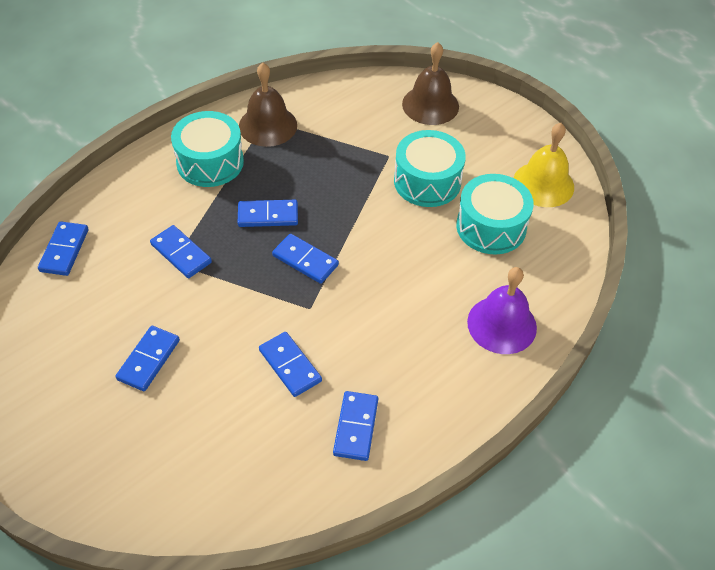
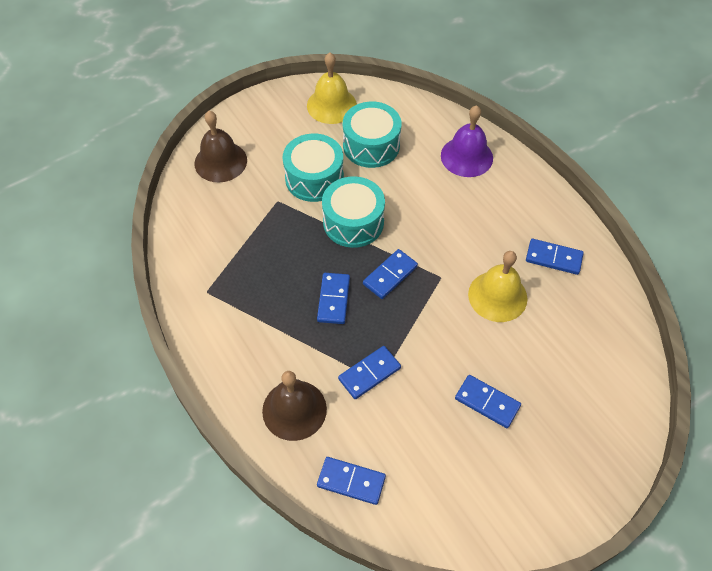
camera: 80 degrees left, 5 degrees up
(210, 162) = (255, 344): turquoise drum -> turquoise drum (353, 222)
(268, 125) = (215, 291): brown bell -> brown bell (294, 409)
(290, 366) = (497, 296): blue domino -> yellow bell

